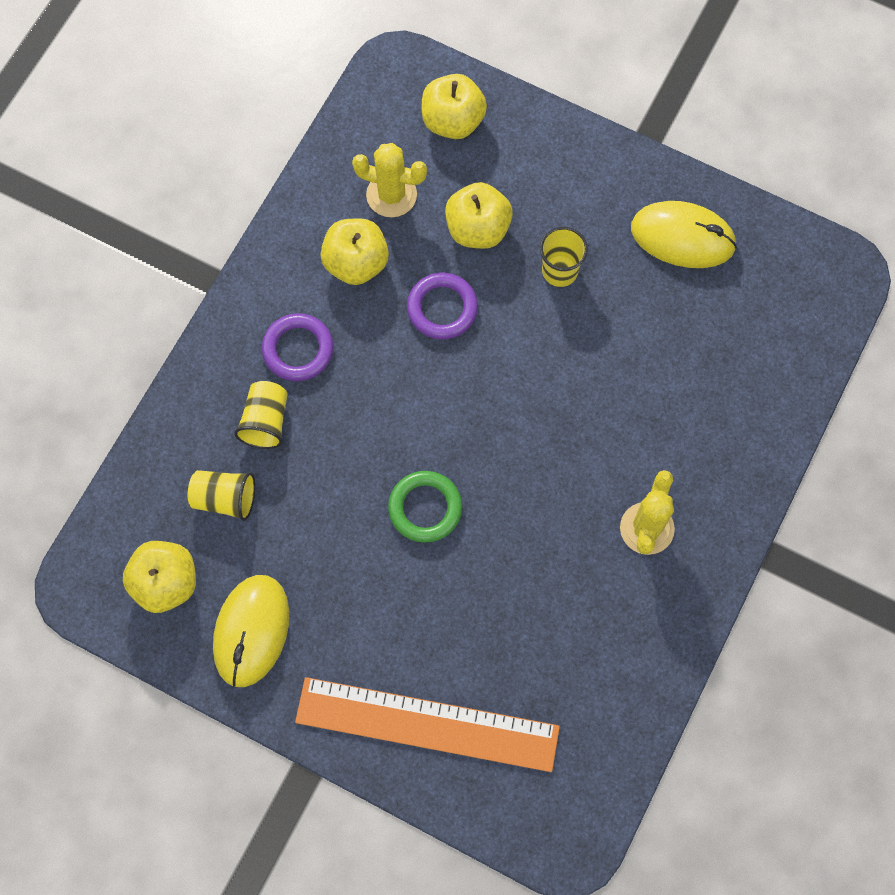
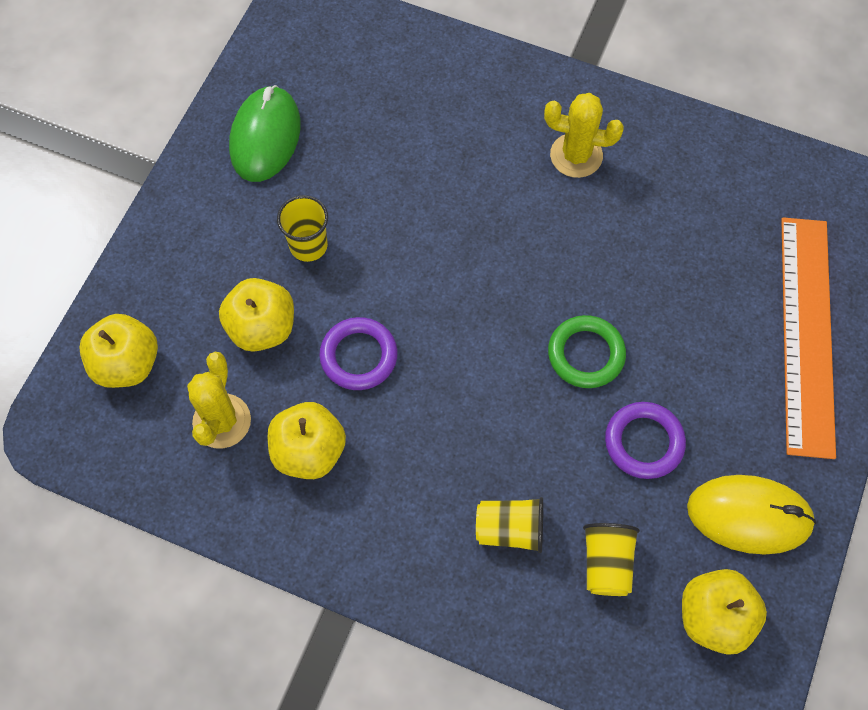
camera: 95 degrees left, 5 degrees down
(298, 349) = (419, 504): purple ring -> purple ring (644, 442)
(682, 237) = (265, 137): yellow mouse -> green mouse

